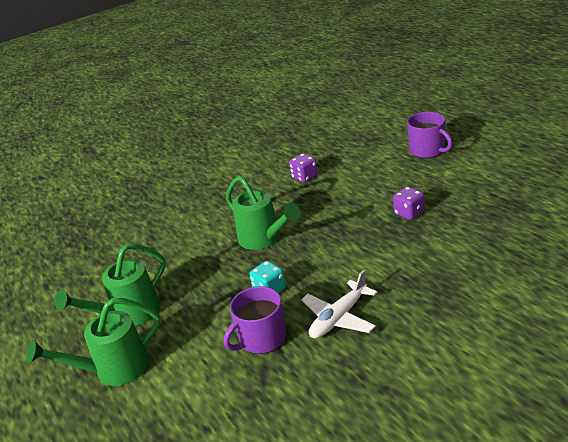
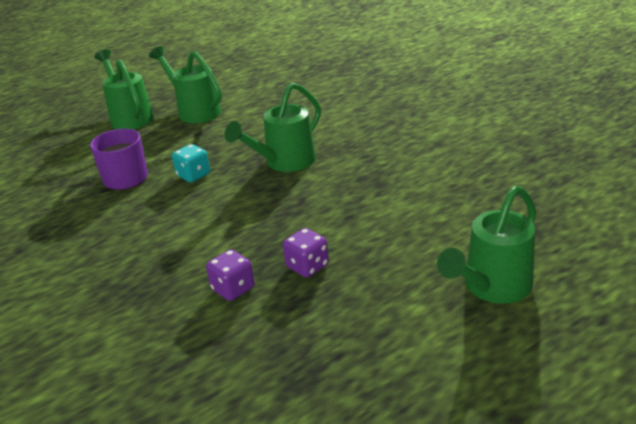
camera: 85 degrees right, 0 degrees up
(304, 177) = (419, 177): purple dice -> purple dice (233, 289)
(339, 318) = (128, 219): white plane -> none
(427, 151) = (492, 287): purple mug -> green watering can

